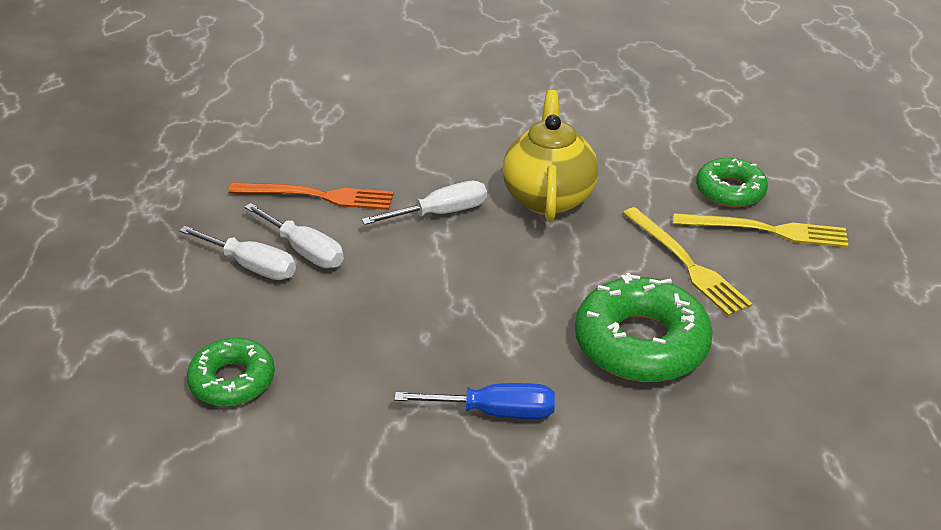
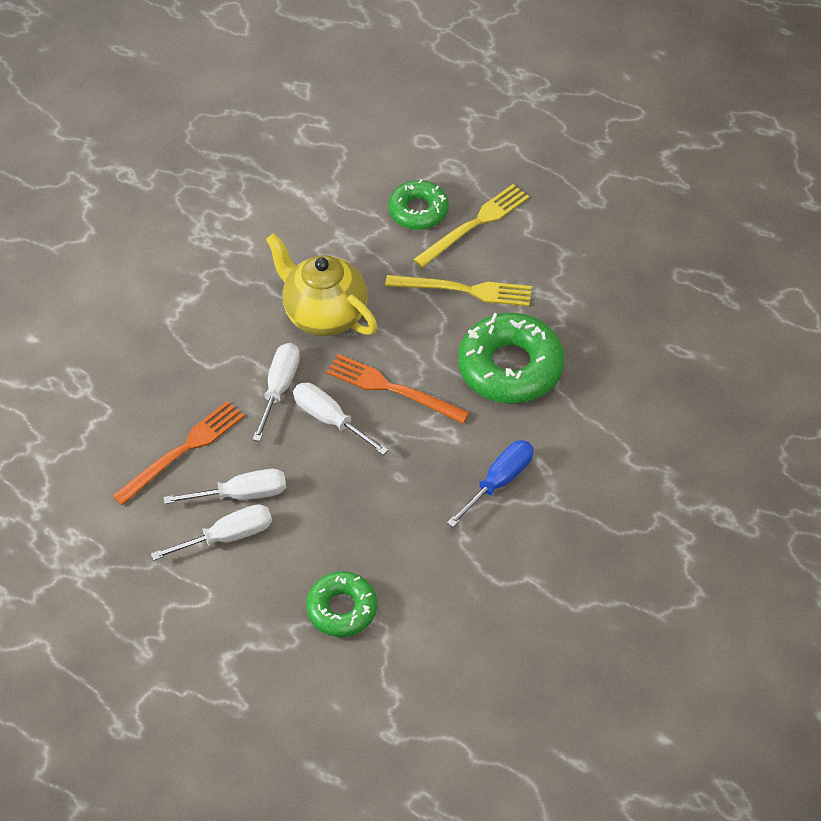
camera: 50 degrees left, 15 degrees up
(441, 259) = (330, 419): none -> white screwdriver
(519, 278) = (392, 389): none -> orange fork

